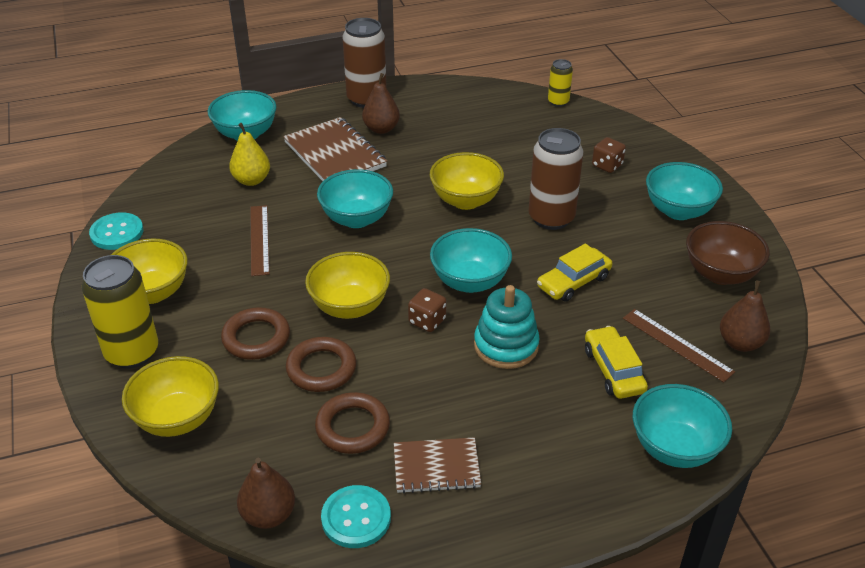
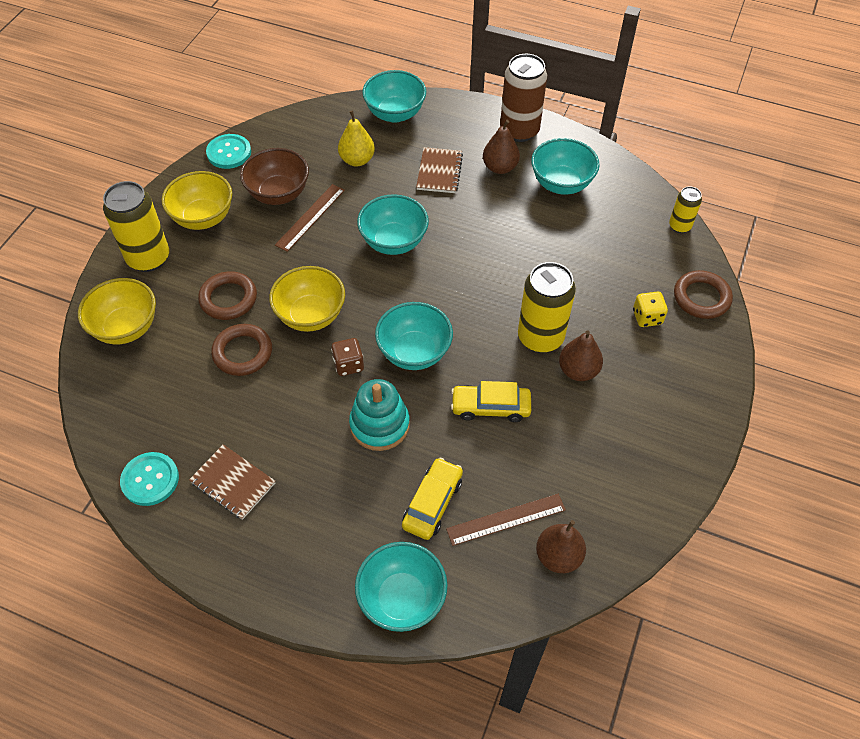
camera: 40 degrees right, 15 degrees up
(268, 515) = (107, 437): brown pear -> brown pear (578, 370)
(335, 154) = (439, 172): brown notebook -> brown notebook, size x0.62
(352, 427) = (215, 412): brown ring -> brown ring (701, 297)
(466, 200) = (491, 277): yellow bowl -> none
(551, 218) = (540, 337): brown can -> yellow can
(607, 165) = (647, 317): brown dice -> yellow dice
(677, 344) = (506, 519): brown ruler -> brown ruler turned 75 degrees clockwise
(678, 211) = (657, 402): turquoise bowl -> turquoise bowl (561, 184)
(720, 274) = (619, 485): brown bowl -> brown bowl (278, 194)

